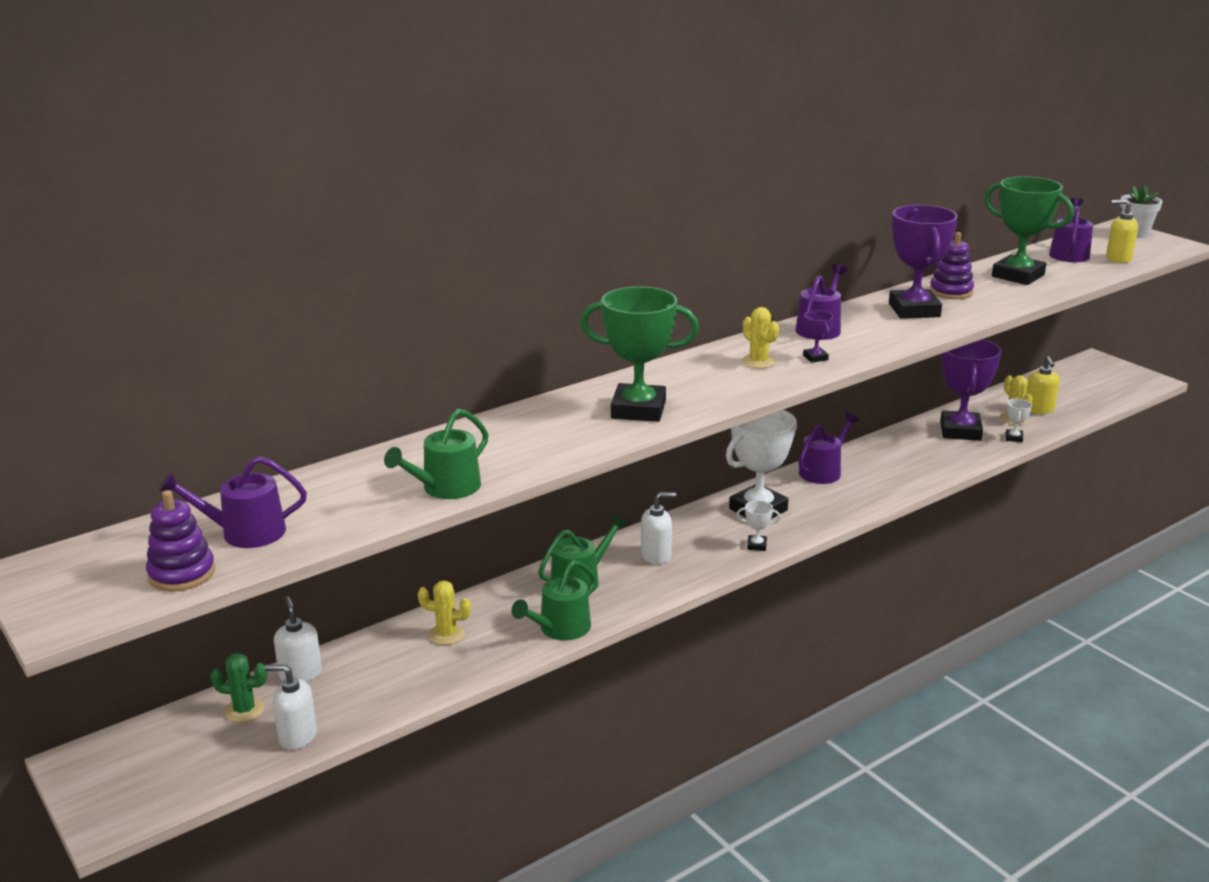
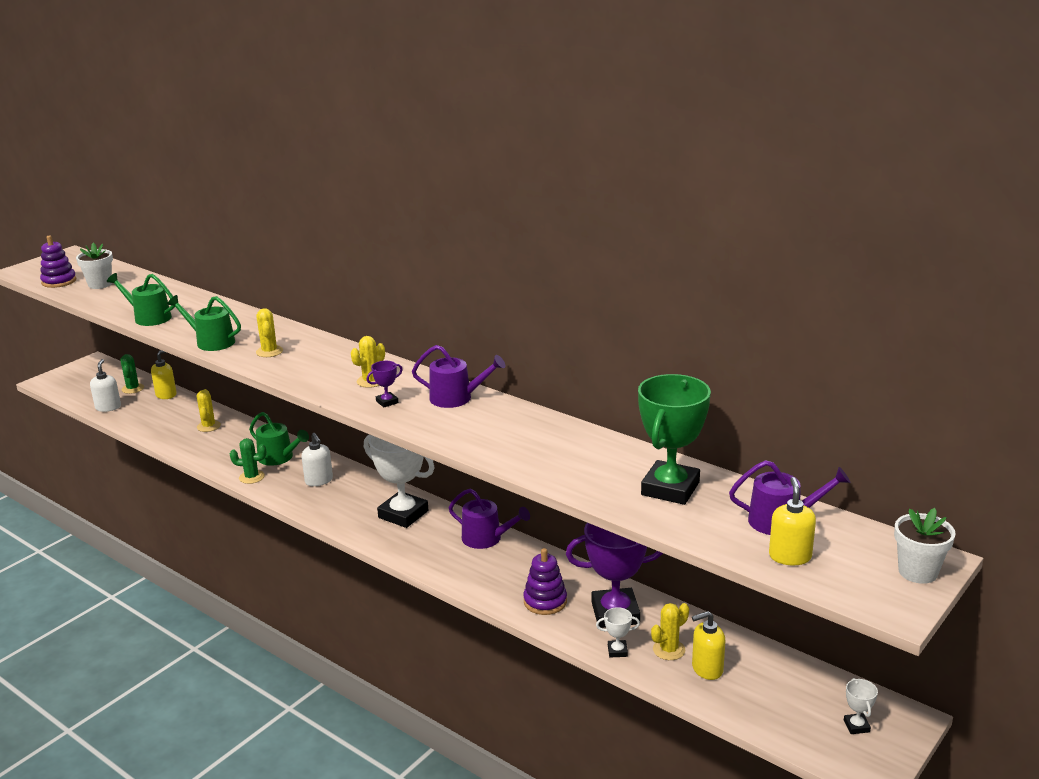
camera: 75 degrees right, 0 degrees up
(245, 532) = (100, 284): purple watering can -> white flower pot
(300, 674) = (166, 394): white soap dispenser -> yellow soap dispenser
(560, 628) = (218, 461): green watering can -> green watering can (211, 342)
(621, 603) = (251, 477): none -> green cactus
(638, 409) = (269, 351): green trophy -> yellow cactus
(756, 545) = (344, 520): white trophy -> white trophy (856, 726)
(914, 310) = (525, 437): purple trophy -> none
(951, 292) = (591, 452): purple stacking toy -> purple stacking toy (545, 601)

